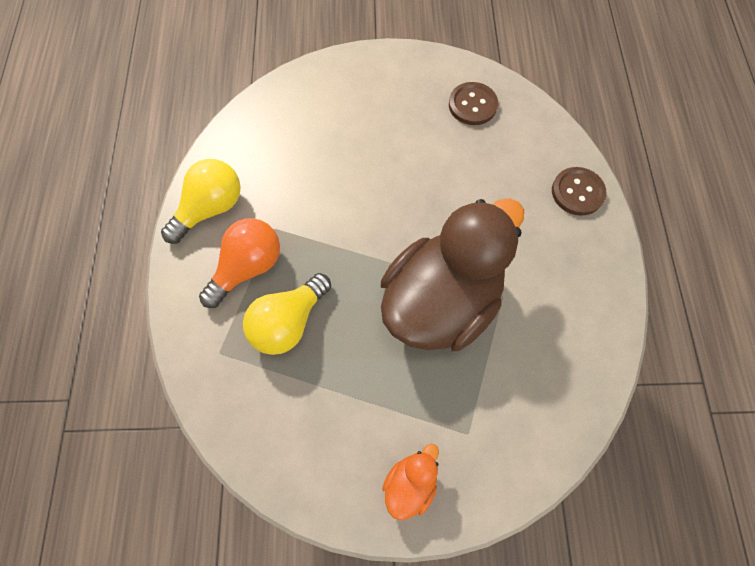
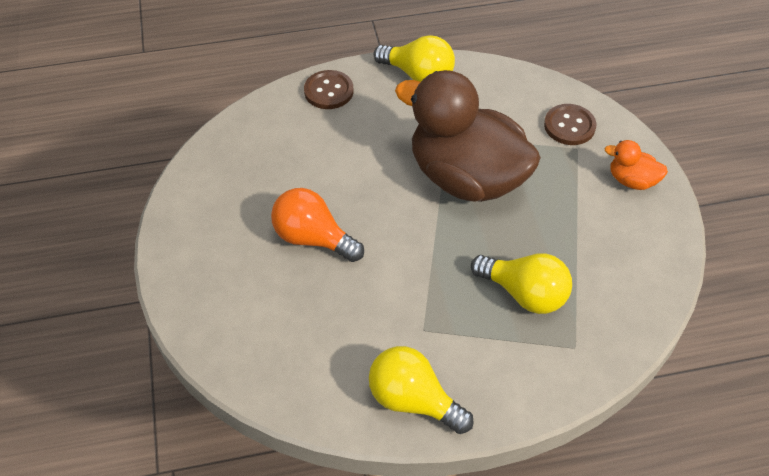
camera: 100 degrees left, 15 degrees down
(247, 267) = (476, 343): orange light bulb -> orange light bulb (313, 238)
(472, 105) = (234, 175): brown button -> brown button (569, 126)
(599, 283) = (418, 75): none -> yellow light bulb

